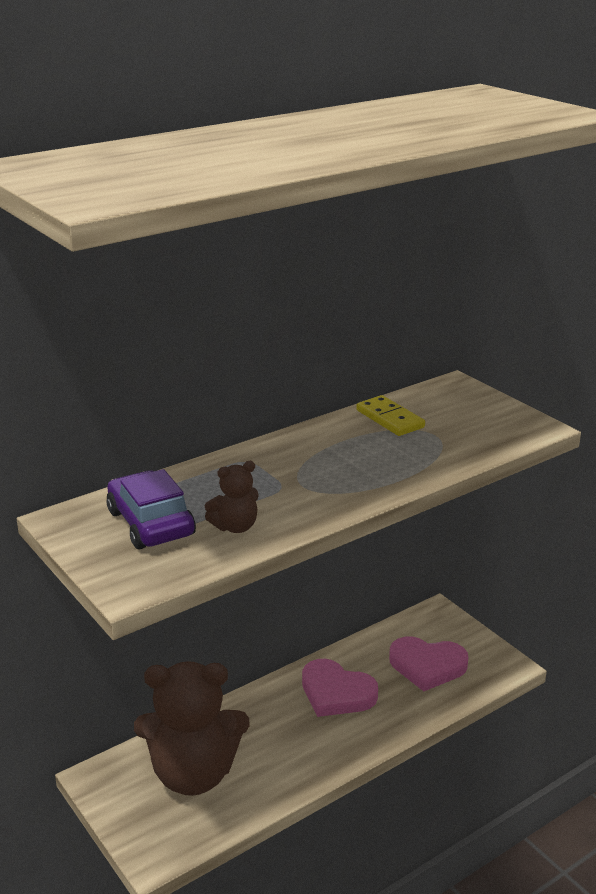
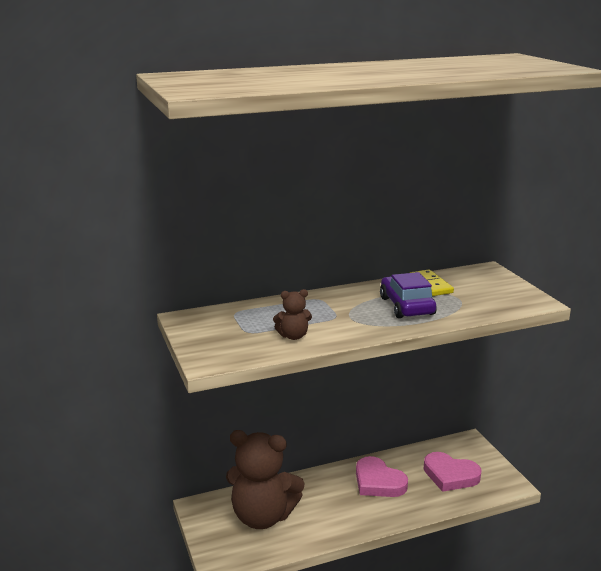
camera: 15 degrees right, 5 degrees down
(151, 523) = (239, 327): purple car -> purple car (407, 306)

